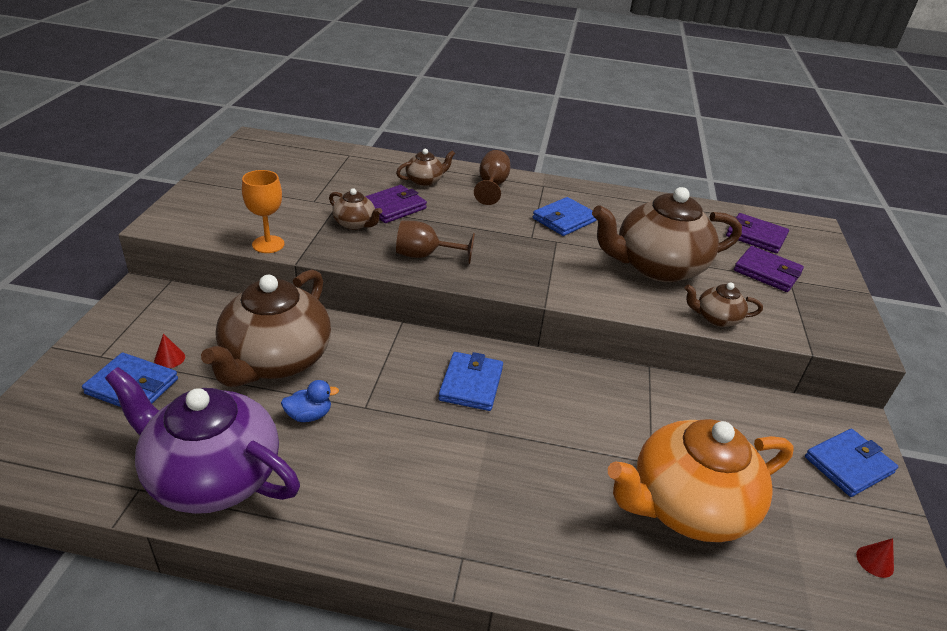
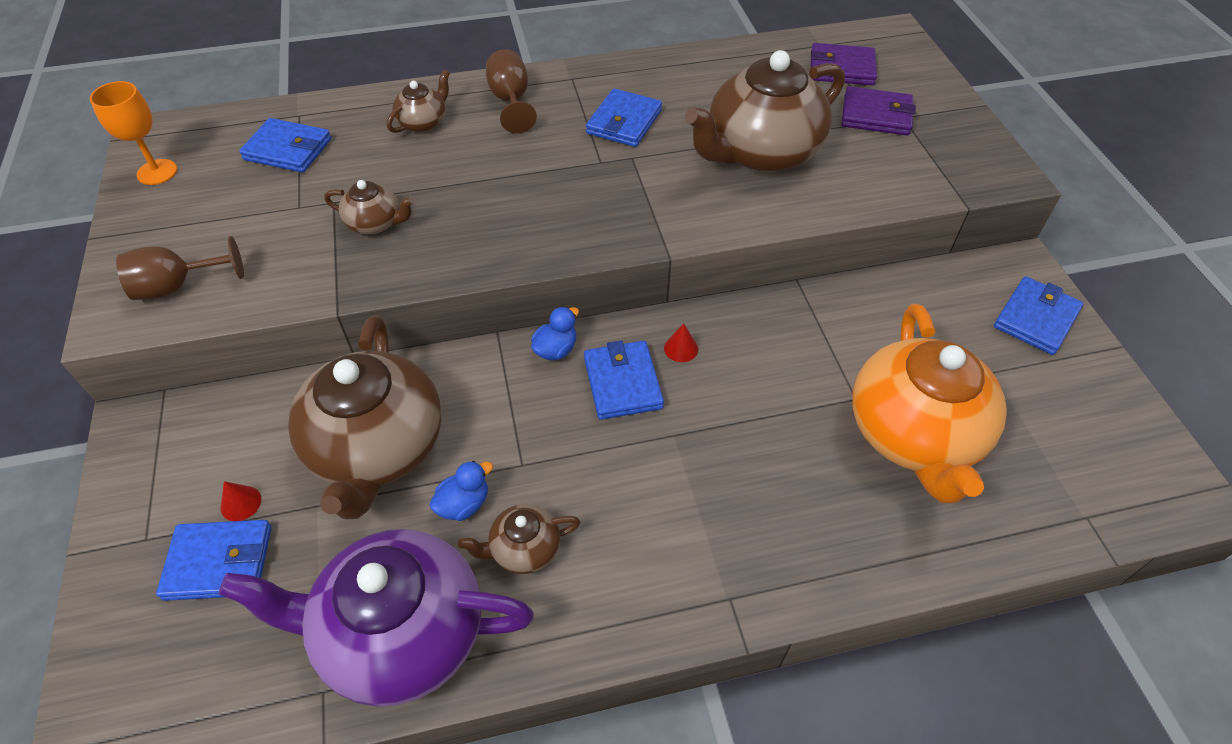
camera: 20 degrees left, 15 degrees up
(268, 244) = (282, 298): orange goblet -> orange goblet (157, 172)
(329, 170) = (288, 149): none -> blue wallet
(393, 207) = (408, 179): purple wallet -> none
(425, 255) = (491, 238): brown goblet -> brown goblet (177, 286)
(436, 346) = (556, 349): none -> blue duck
(687, 506) = (914, 434): orange teapot -> orange teapot turned 45 degrees counterclockwise
(716, 318) = (855, 199): brown teapot -> brown teapot (524, 549)
(875, 561) = (1102, 417): red cone -> red cone (681, 348)

